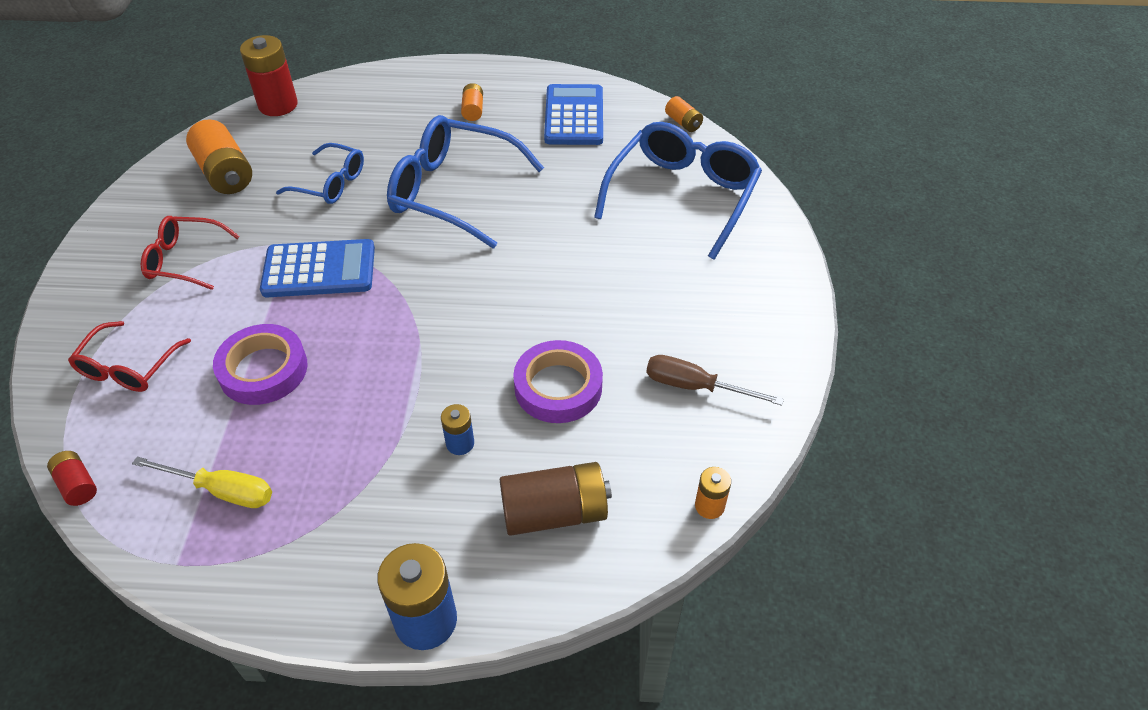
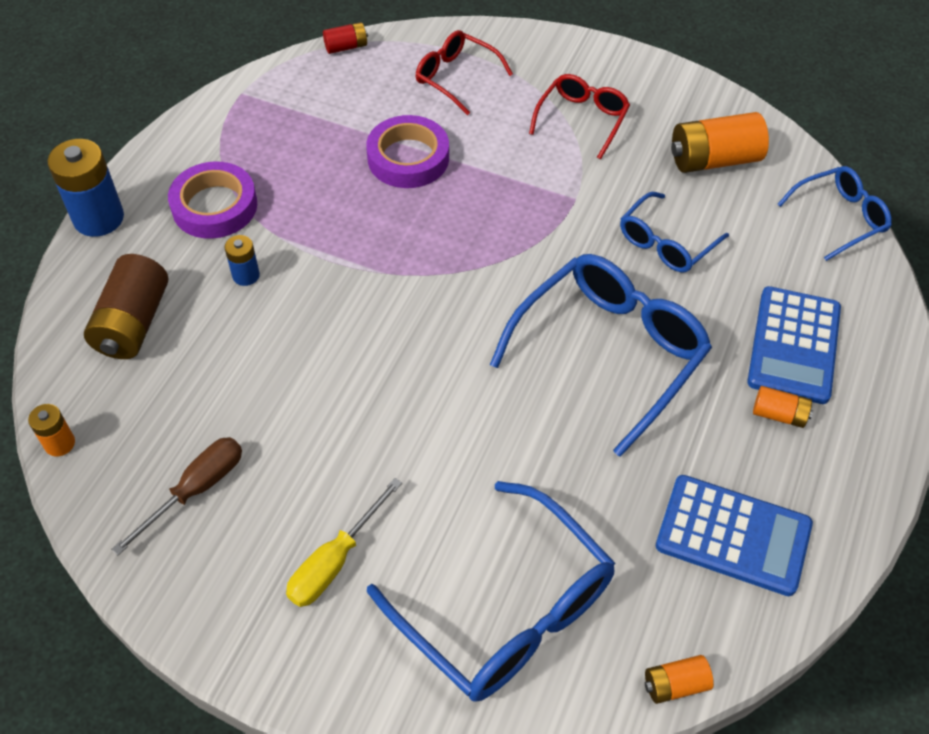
camera: 110 degrees right, 5 degrees up
(222, 490) = (291, 121): yellow screwdriver -> yellow screwdriver (335, 561)
(278, 105) = (840, 217): red battery -> blue glasses
(319, 270) = (524, 213): blue calculator -> blue calculator (793, 345)
(558, 387) = (266, 367): purple tape -> purple tape (214, 206)

